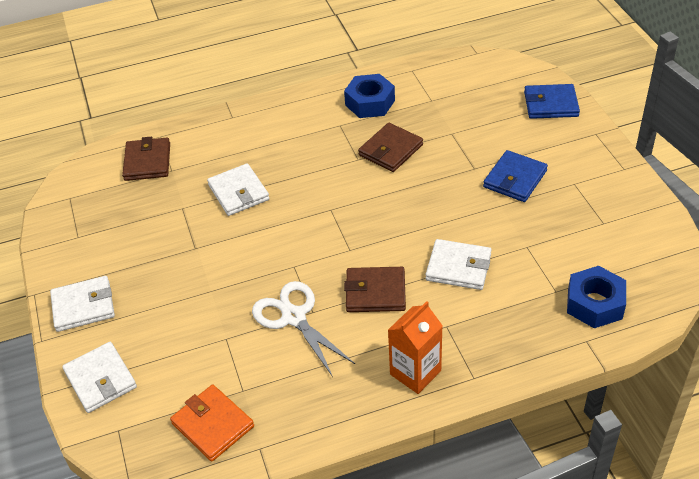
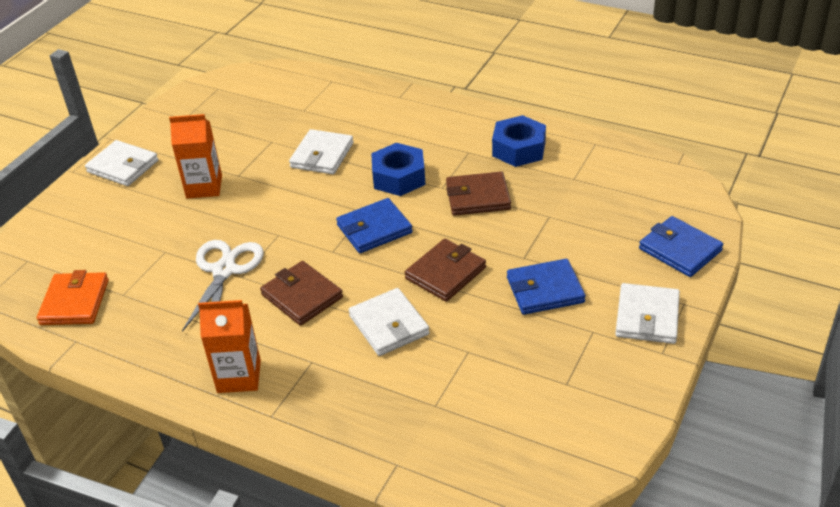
camera: 45 degrees right, 5 degrees down
(100, 379) = (64, 221): white wallet -> white wallet (647, 317)
(147, 162) = (297, 94): brown wallet -> brown wallet (445, 273)
(181, 274) = (204, 187): none -> orange carton
(355, 216) = (374, 229): none -> blue wallet
(594, 303) = (451, 441): blue nut -> blue nut (399, 177)

